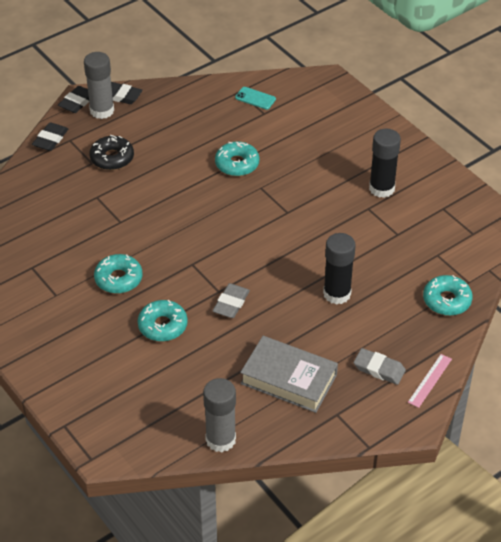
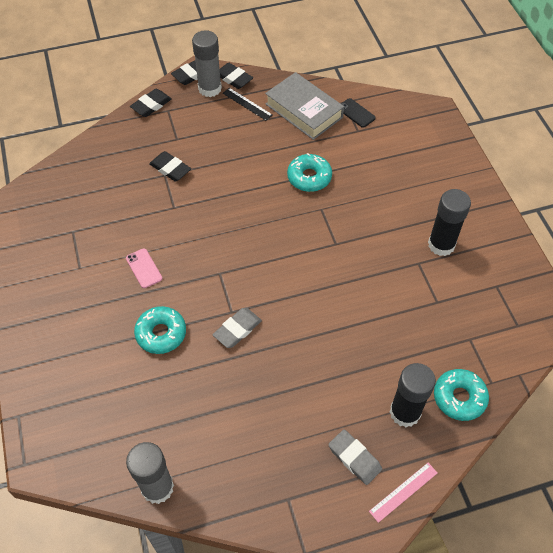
camera: 20 degrees right, 10 degrees up
(99, 190) = (170, 169): none -> black eraser
(112, 158) = (196, 139): black donut -> none
(118, 279) = (144, 268): turquoise donut -> pink phone
(146, 115) = (247, 104): none -> black ruler
(255, 98) = (356, 113): turquoise phone -> black phone
(288, 379) = (256, 438): grey book -> grey book (304, 111)
(337, 294) = (347, 352): black glue stick -> black glue stick (405, 412)

